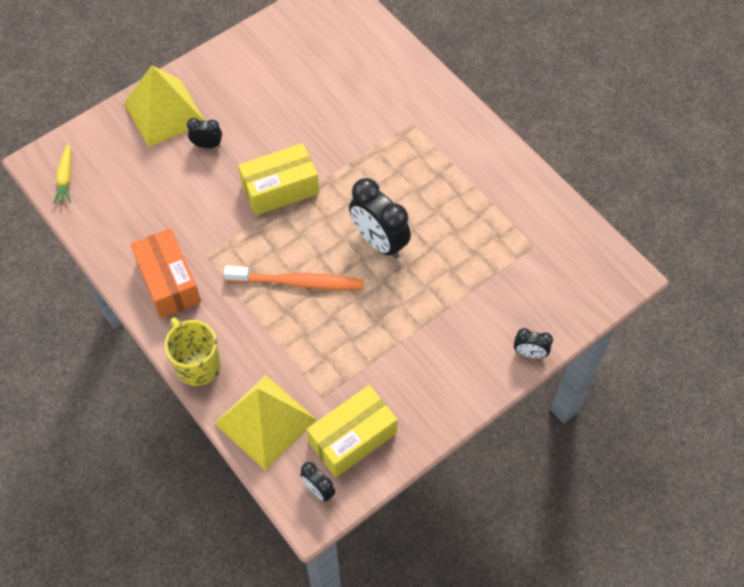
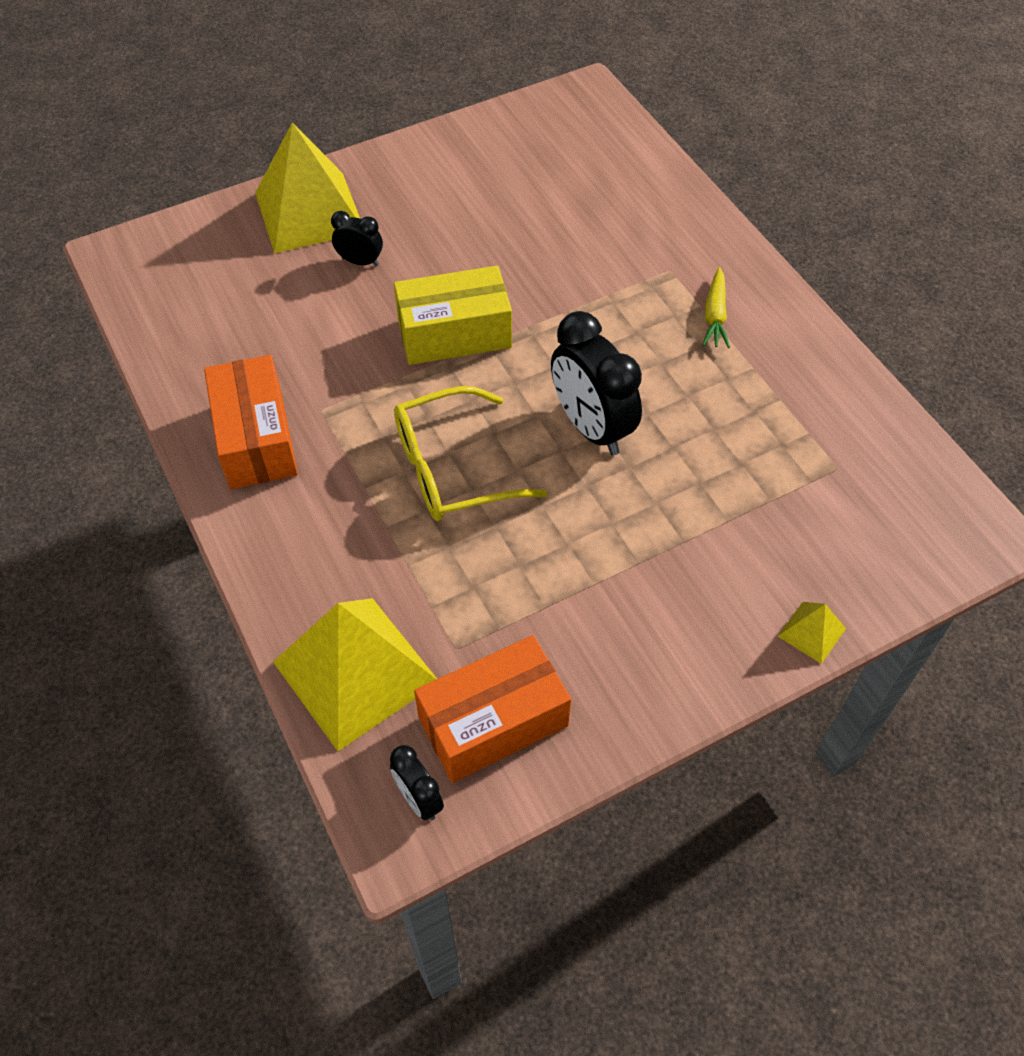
camera: 10 degrees right, 5 degrees down
(65, 179) = (144, 279): yellow carrot -> yellow carrot (715, 315)
(197, 364) = (269, 566): yellow mug -> none
(298, 282) = (453, 468): orange toothbrush -> yellow glasses
(352, 438) = (493, 722): yellow box -> orange box
(529, 353) = (811, 632): black clock -> yellow pyramid

